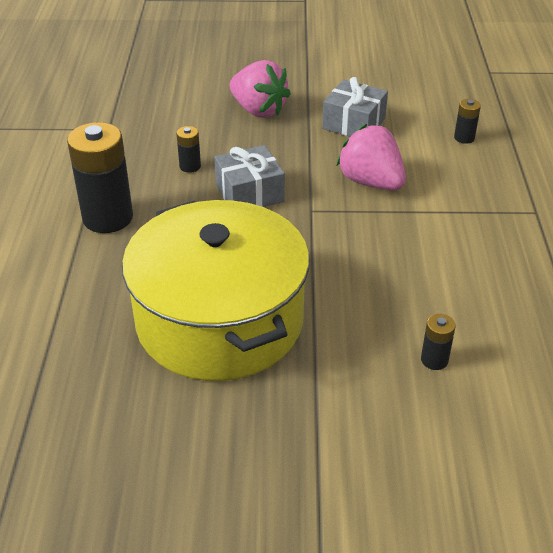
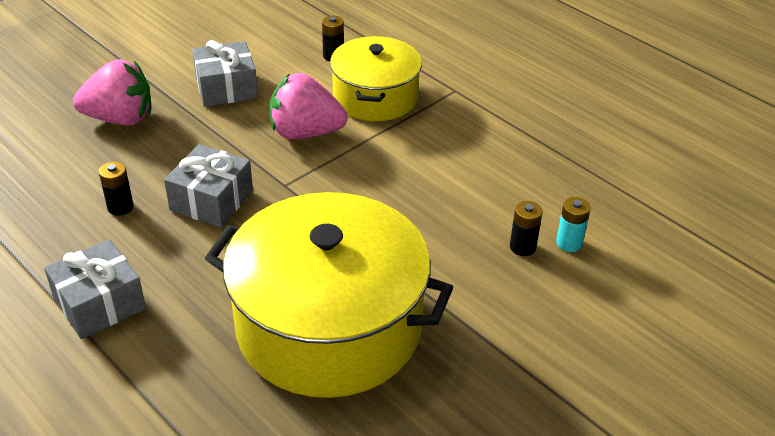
camera: 45 degrees left, 0 degrees up
(108, 218) = (99, 303): black battery -> grey gift
(459, 184) = (375, 97): none -> yellow pot
(479, 382) = (569, 243): none -> turquoise battery

